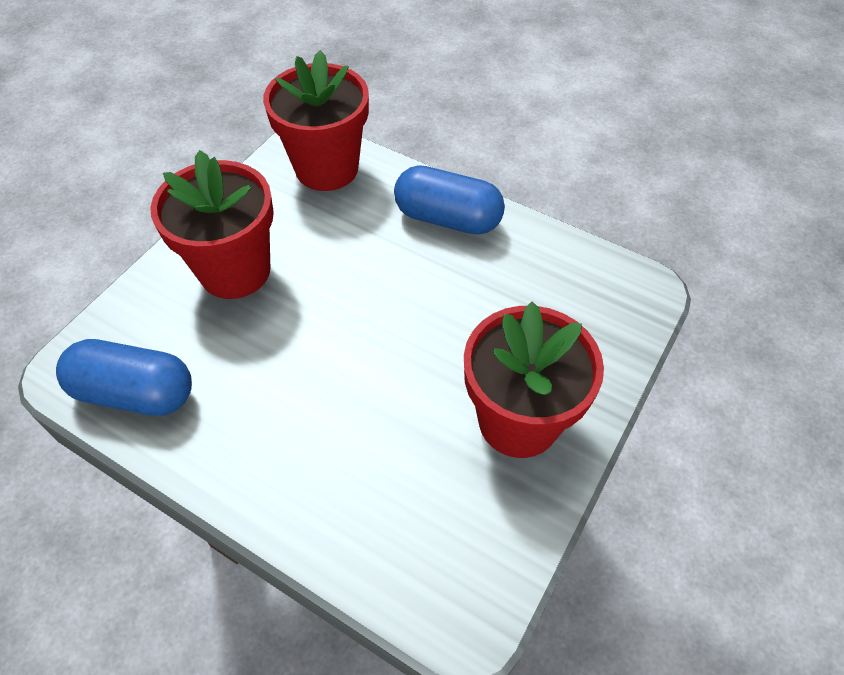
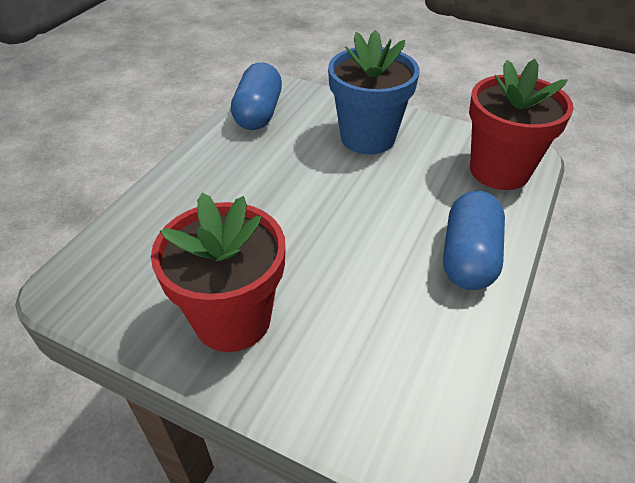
camera: 85 degrees right, 10 degrees down
(235, 271) = (368, 137): red flower pot -> blue flower pot

